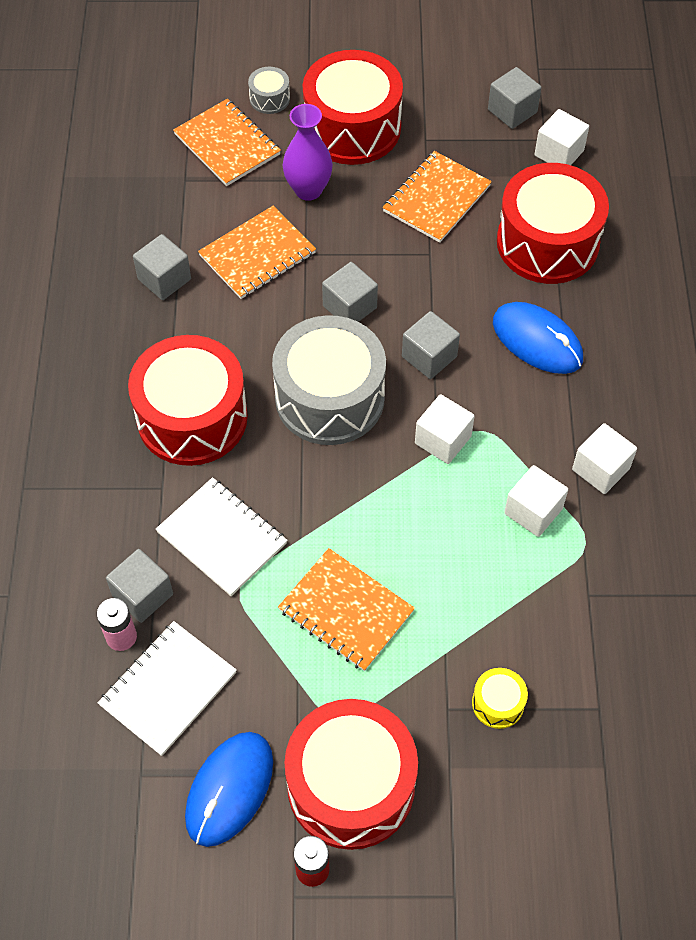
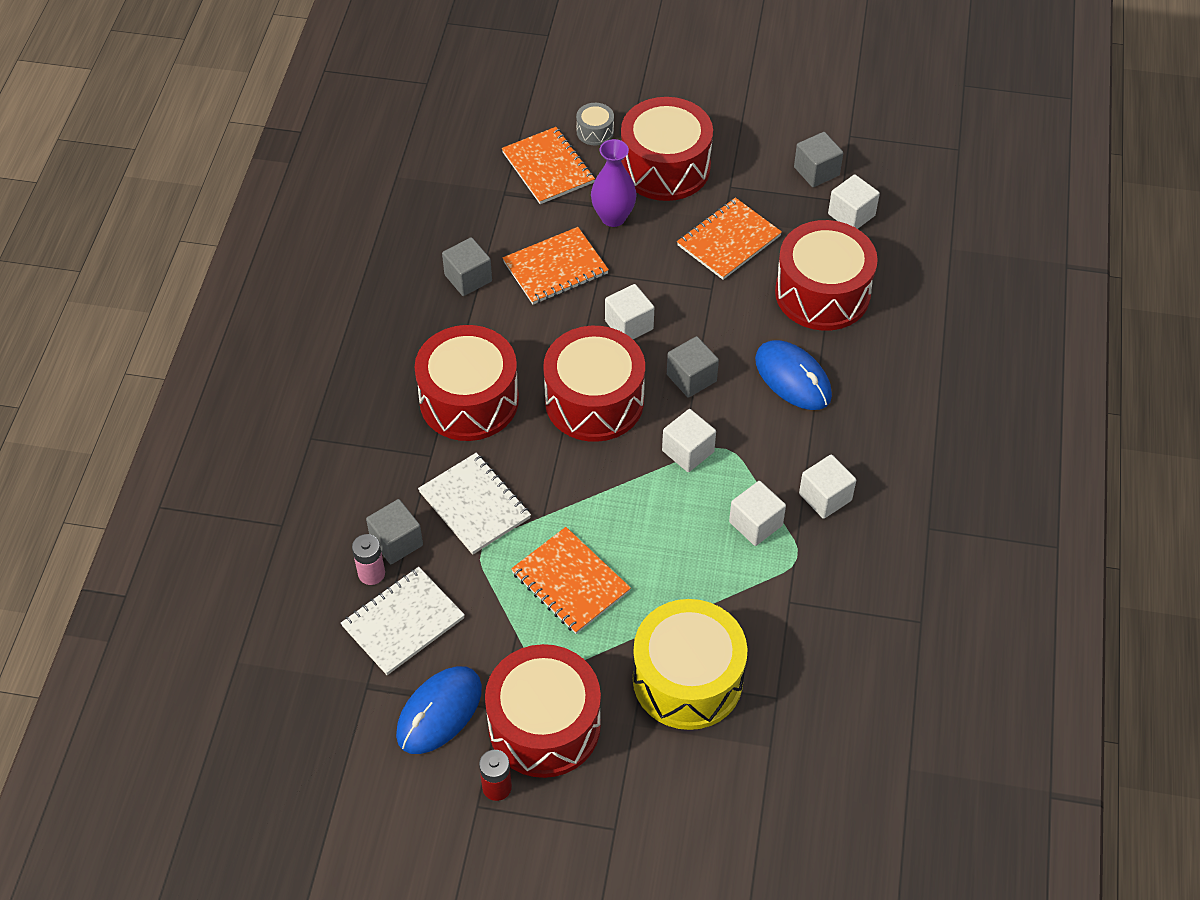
camera: 10 degrees right, 5 degrees down
(329, 398) = (594, 400): grey drum -> red drum
(349, 307) = (629, 325): grey cube -> white cube
(498, 703) = (687, 679): yellow drum -> yellow drum, size x2.37

